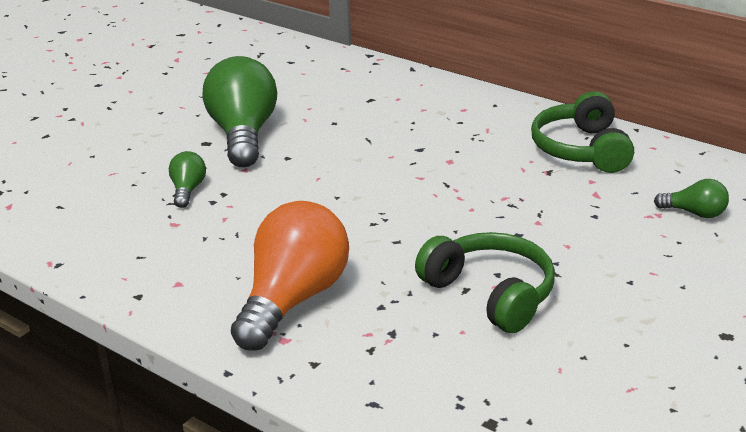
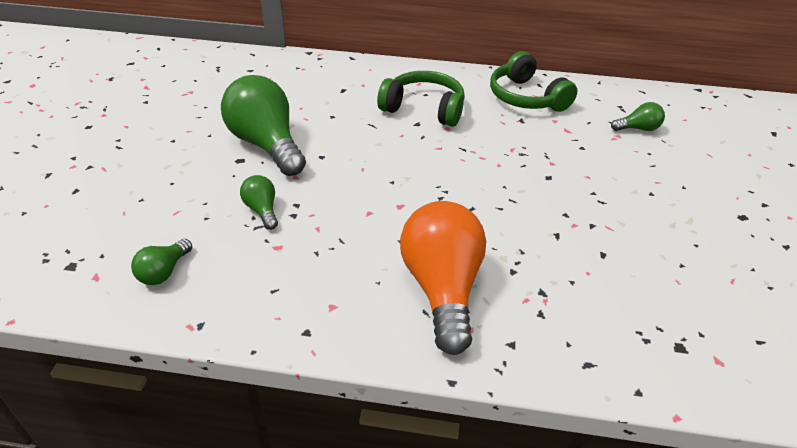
camera: 30 degrees left, 10 degrees up
(63, 217) = (164, 272): none -> green light bulb
(490, 294) = (577, 233): green headphones -> green headphones (424, 109)

